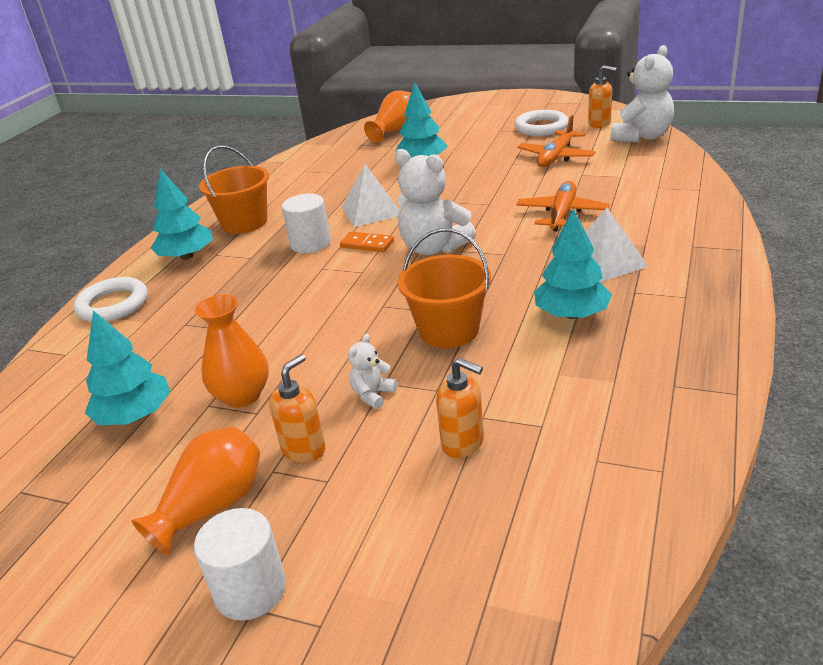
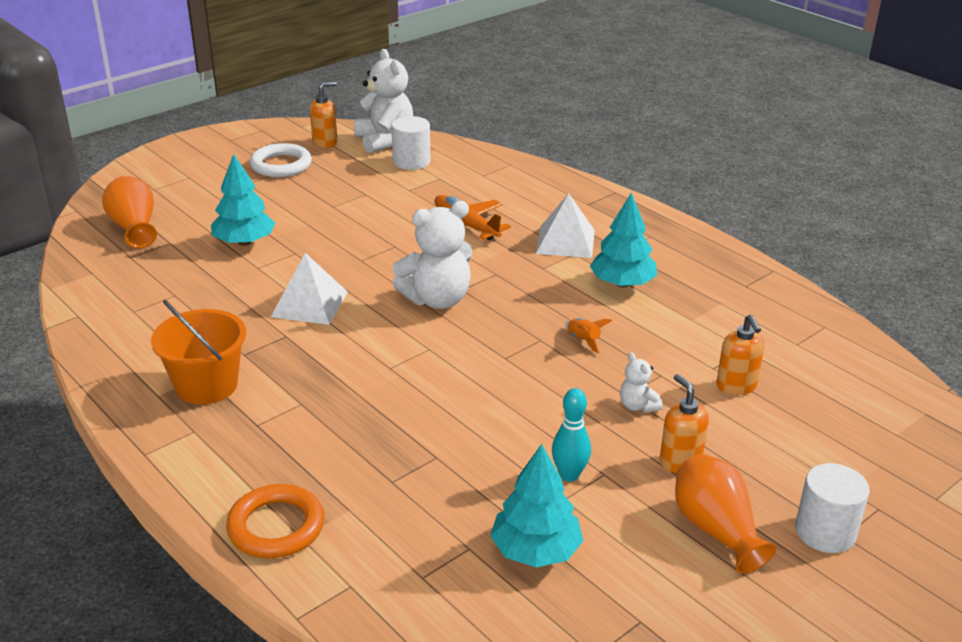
camera: 65 degrees left, 0 degrees up
(113, 305) = (276, 527): white ring -> orange ring
(187, 256) = (230, 446): turquoise tree -> none
(242, 396) = (569, 475): orange vase -> turquoise bowling pin
(310, 243) = (327, 358): white cylinder -> white cylinder (411, 162)
(367, 244) = (378, 329): orange domino -> none
(449, 330) = (583, 340): orange bucket -> orange rocket
(463, 443) = (736, 386): orange soap dispenser -> orange soap dispenser turned 105 degrees clockwise
(556, 157) = (356, 185): orange plane -> none

